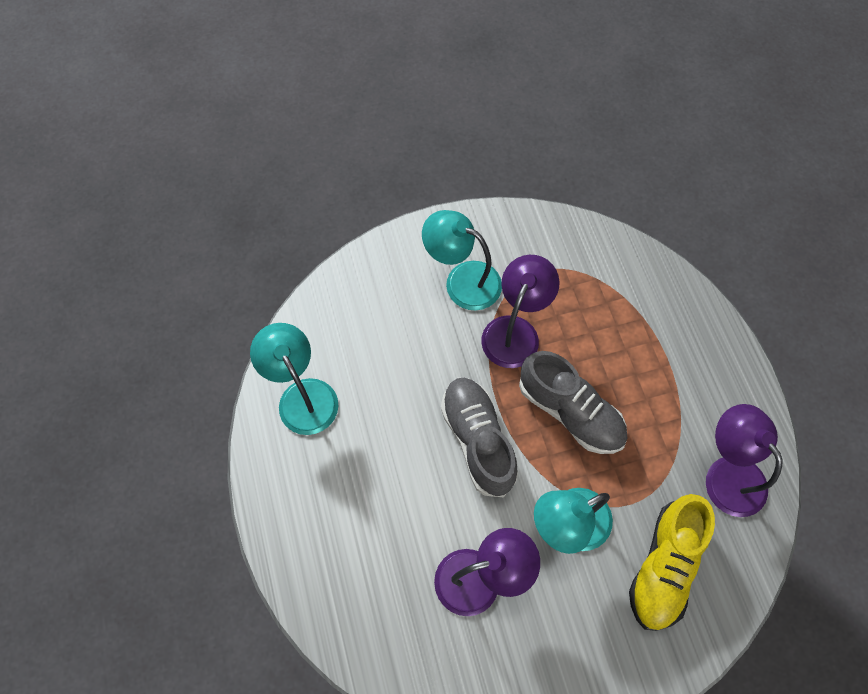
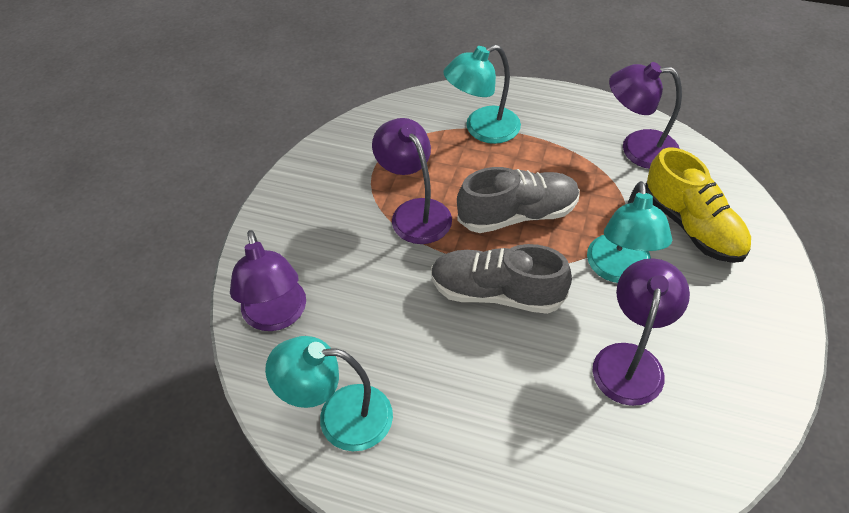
camera: 55 degrees left, 15 degrees down
(354, 299) = (276, 316): none -> purple lamp
(462, 280) = (334, 223): turquoise lamp -> turquoise lamp (482, 129)

